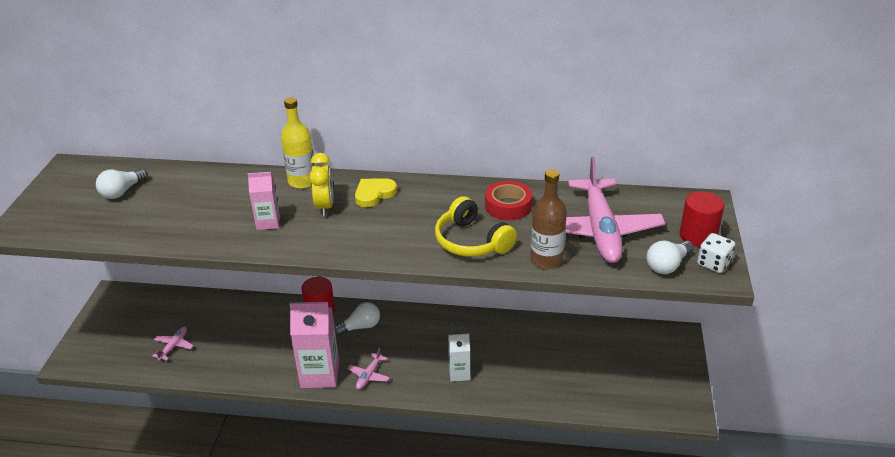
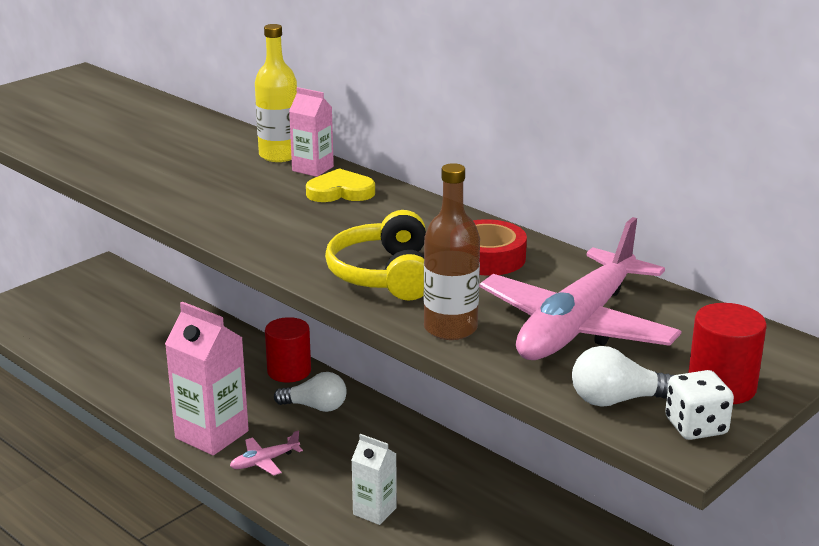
camera: 35 degrees right, 10 degrees down
(122, 192) = (92, 108): white light bulb -> none
(173, 346) = (100, 339): pink plane -> none
(268, 222) = (186, 179): pink carton -> pink carton (312, 169)
(324, 207) = (267, 185): yellow clock -> none

